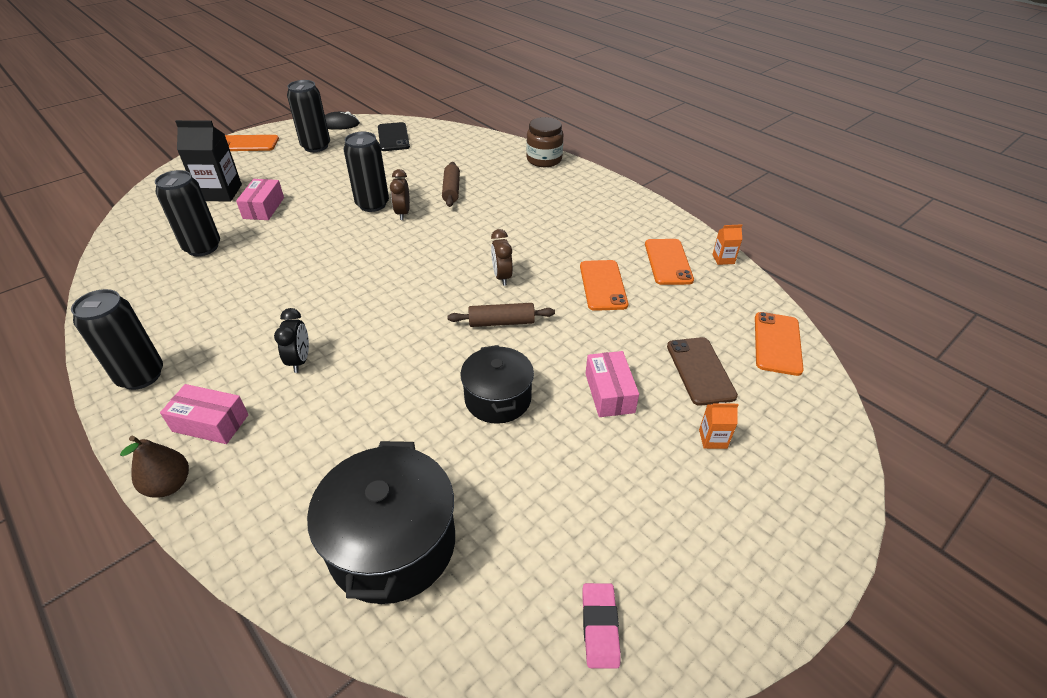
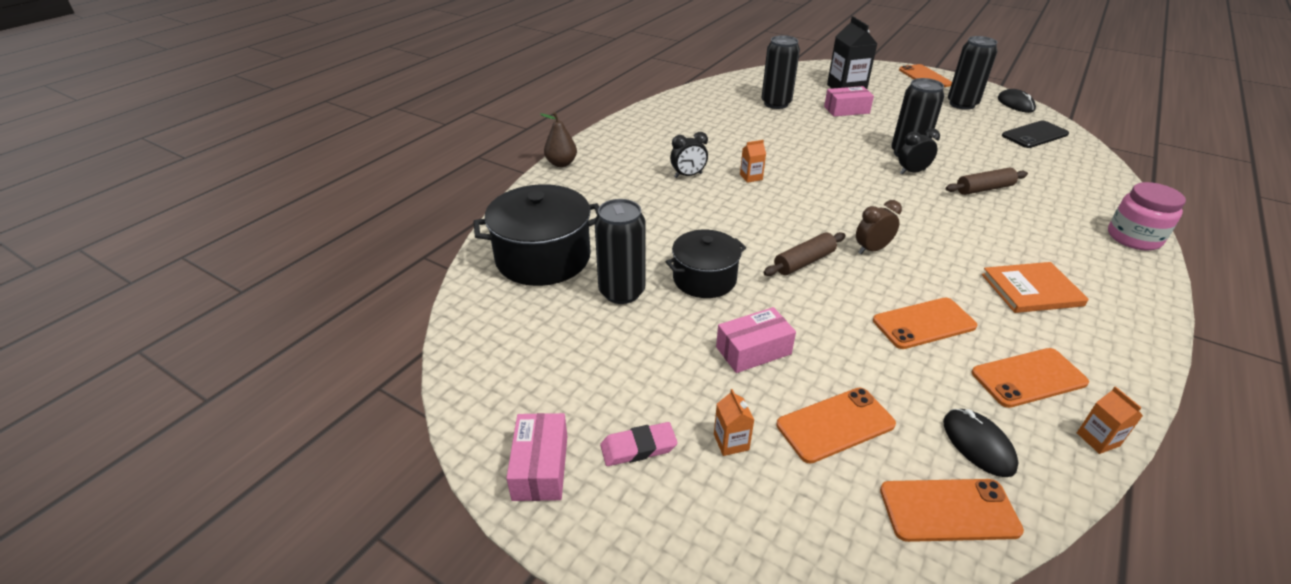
camera: 75 degrees right, 5 degrees down
(141, 376) = (639, 126): black can -> black can (622, 292)
(210, 423) = (614, 161): pink box -> pink box (540, 467)
(339, 312) = (751, 177): none -> orange carton
(403, 213) = (912, 172): brown clock -> black clock
(501, 322) = (804, 262): brown rolling pin -> brown rolling pin turned 75 degrees clockwise
(544, 160) = (1133, 238): brown jar -> pink jar
(582, 223) = (1031, 290): none -> orange book
(600, 627) = (496, 376): pink eraser -> pink eraser (638, 447)
(700, 371) = (835, 424): brown phone -> orange phone
(724, 308) = (978, 444): none -> black mouse

